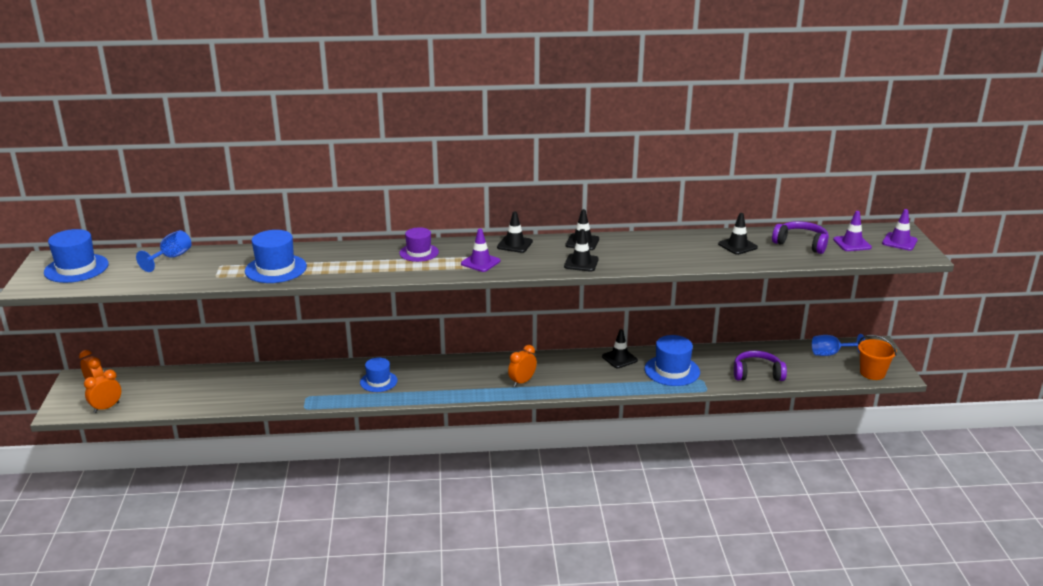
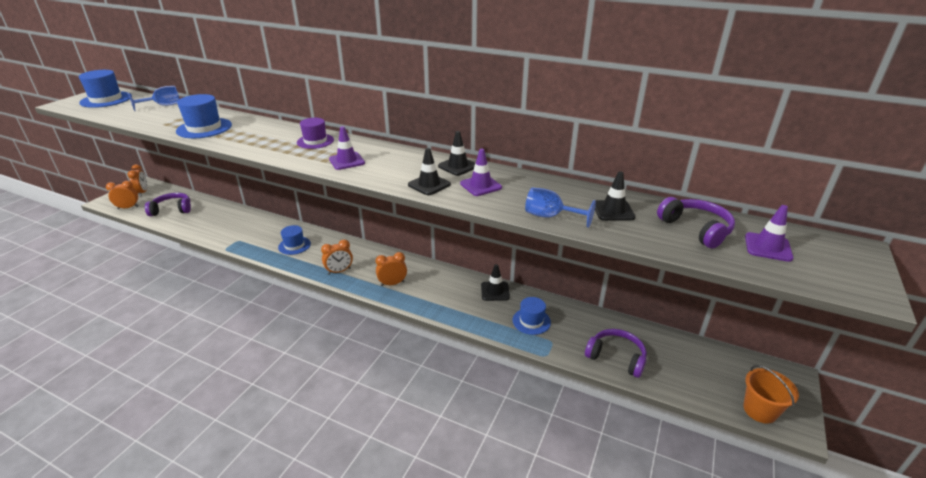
camera: 30 degrees right, 5 degrees up
(172, 392) = (172, 210): none -> purple headphones
(457, 388) = (339, 271): none -> orange clock
(514, 244) = (397, 153): black traffic cone -> none
(672, 370) = (531, 321): blue hat -> blue hat, size x0.66
(830, 354) = (723, 365): blue goblet -> blue goblet (550, 217)
(899, 242) = (844, 264): purple traffic cone -> purple traffic cone (481, 186)

